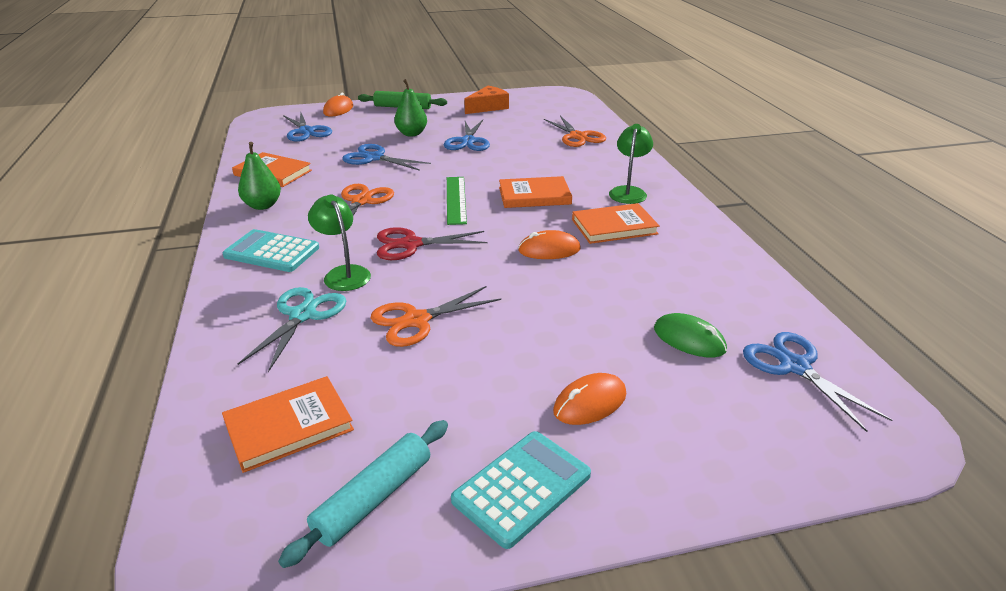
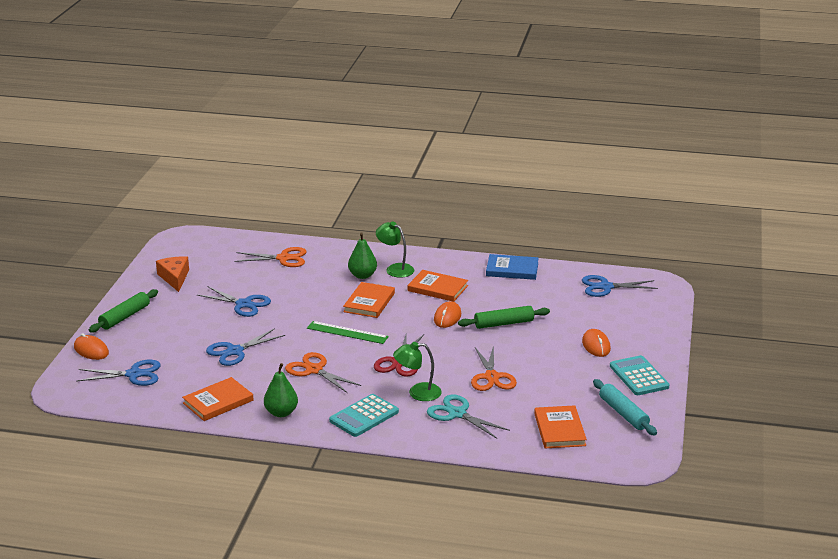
camera: 65 degrees left, 5 degrees down
(411, 134) = (198, 325): green pear -> green pear (362, 275)
(574, 295) = (504, 323): none -> green rolling pin
(614, 227) = (437, 288): orange book -> orange book turned 75 degrees counterclockwise
(689, 339) = (567, 305): green mouse -> none
(731, 266) = (512, 269): none -> blue book

